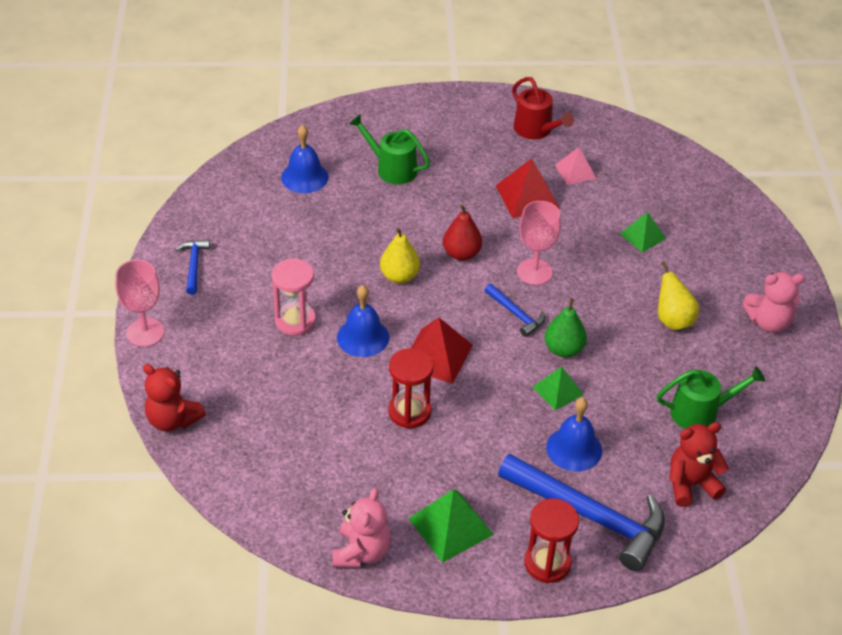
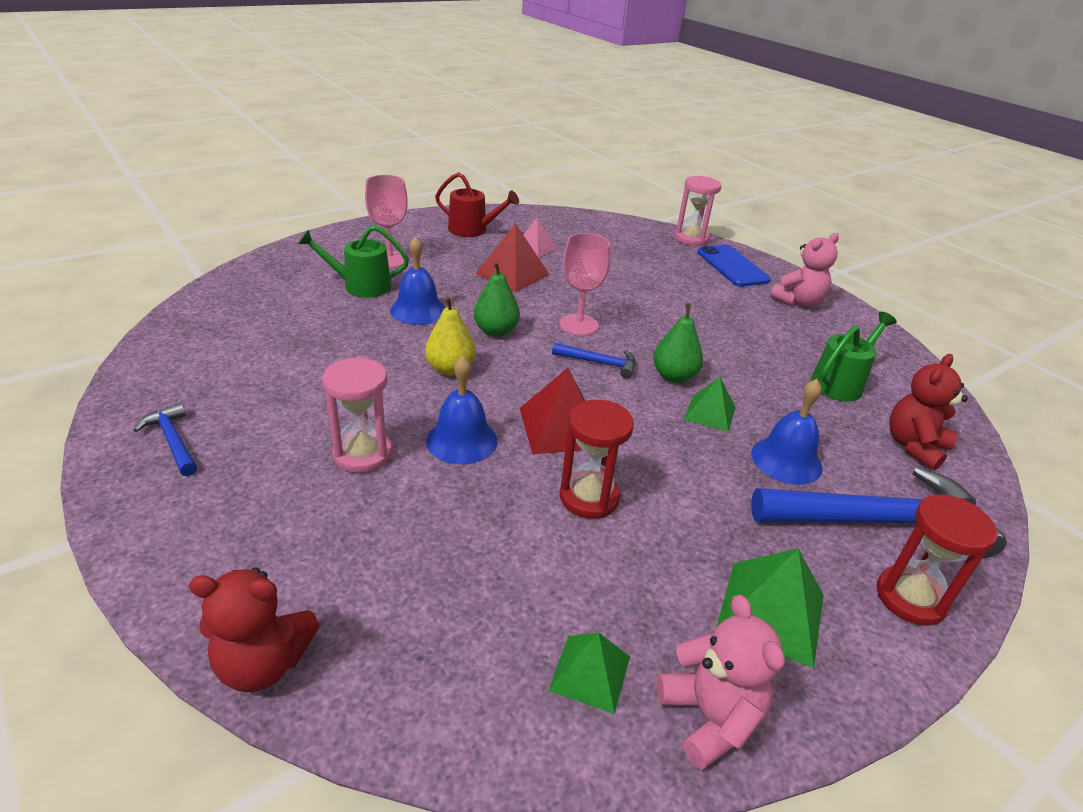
camera: 35 degrees left, 10 degrees down
(145, 332) = (139, 552): pink goblet -> pink goblet (390, 259)
(304, 177) = (266, 316): blue bell -> blue bell (418, 310)
(461, 253) = (496, 331): red pear -> green pear
(642, 236) = (637, 274): green pyramid -> green pyramid (590, 673)
(673, 320) = (732, 323): yellow pear -> none
(748, 210) = (691, 239): none -> pink hourglass
(751, 259) = (732, 266): none -> blue phone

